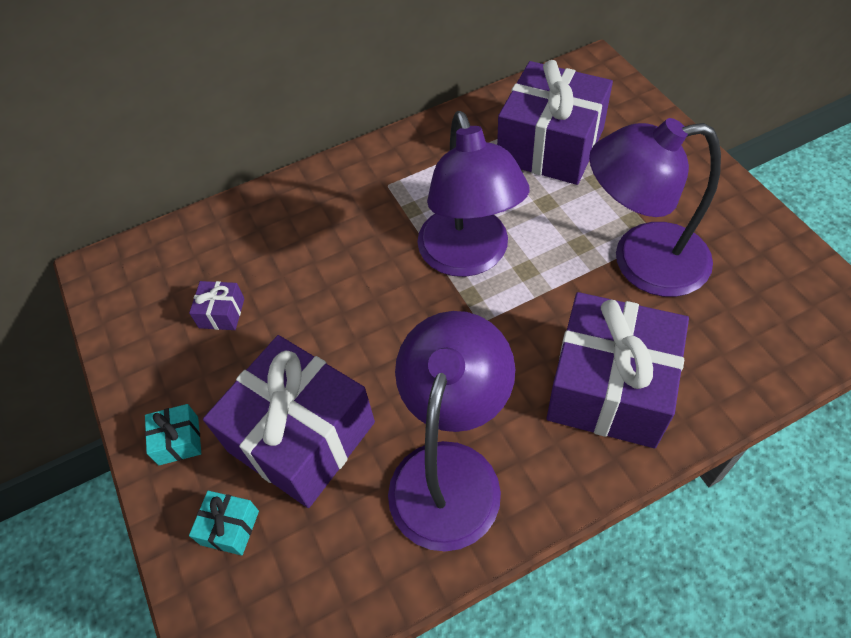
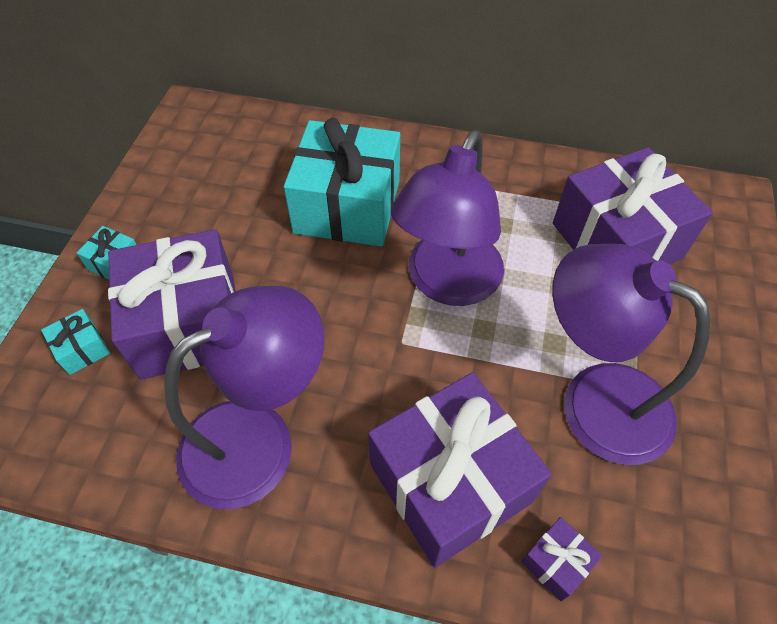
camera: 35 degrees right, 0 degrees up
(222, 313) = (230, 195): purple gift -> purple gift (556, 562)
(332, 254) = (347, 206): none -> turquoise gift

